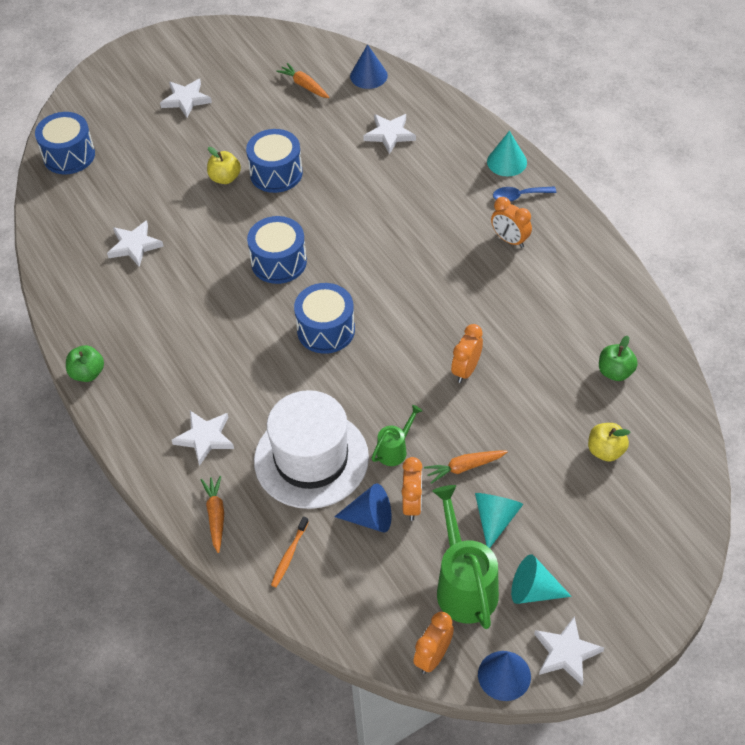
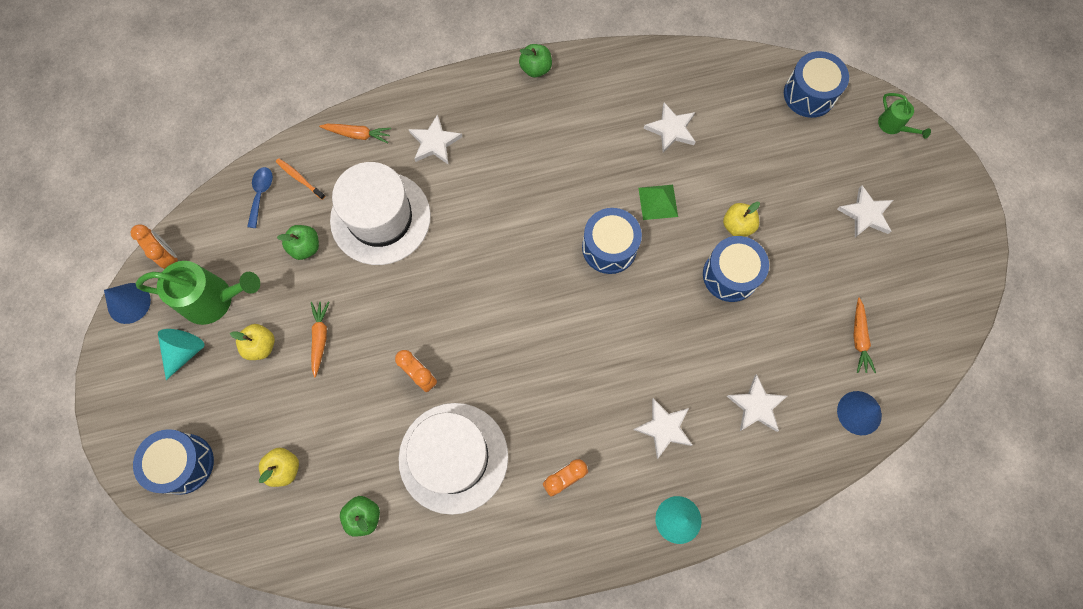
camera: 105 degrees right, 20 degrees up
(218, 238) = (658, 202): none -> green pyramid
(304, 85) = (859, 338): orange carrot -> orange carrot turned 120 degrees clockwise
(326, 330) = (512, 267): blue drum -> blue drum (183, 464)
(370, 518) = (305, 247): blue cone -> green apple
(395, 449) = (361, 287): green watering can -> green watering can (893, 126)
(412, 504) = (303, 284): orange clock -> none
(495, 519) = (261, 346): turquoise cone -> yellow apple
(519, 196) = (622, 513): blue spoon -> blue spoon (261, 194)
(530, 322) = (453, 457): none -> white hat
(566, 653) = (123, 356): white star -> white star (664, 428)

